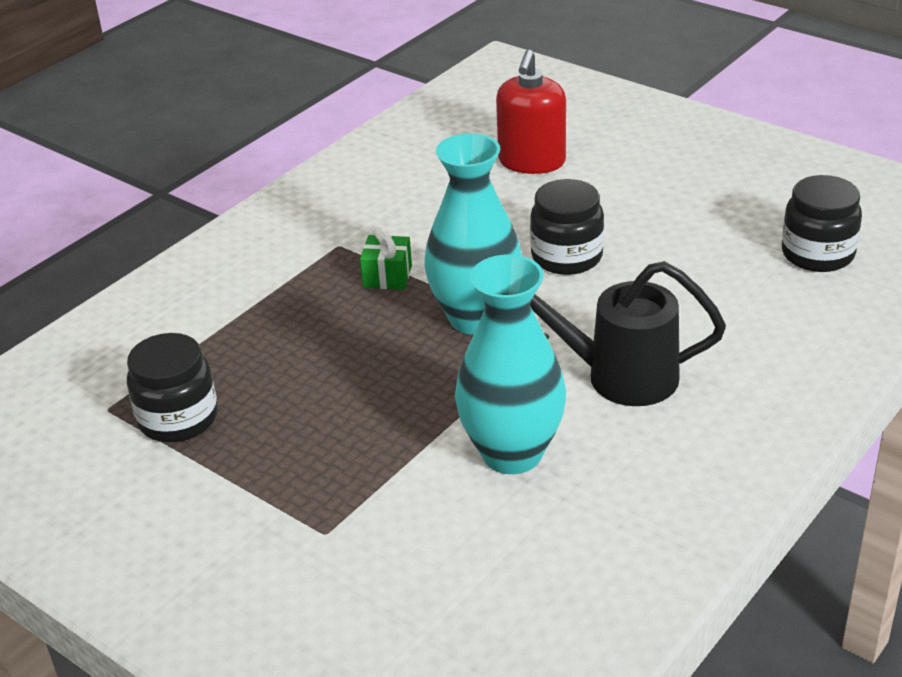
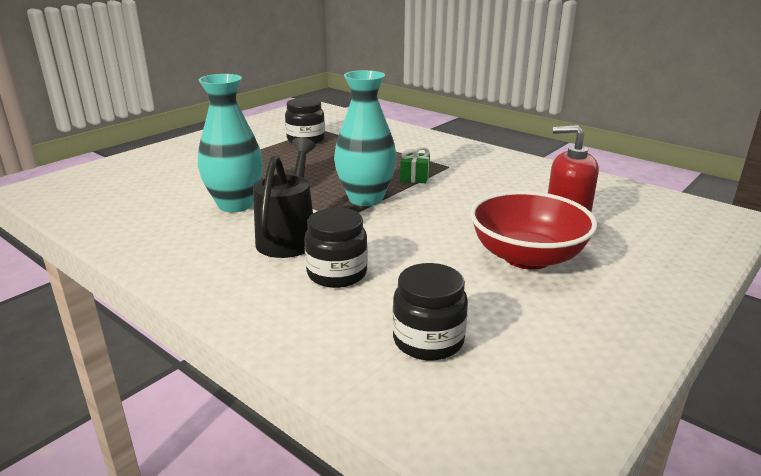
camera: 90 degrees right, 10 degrees down
(567, 257) = (432, 228): black jar -> black jar (337, 274)
(629, 192) = (527, 257): none -> red bowl

